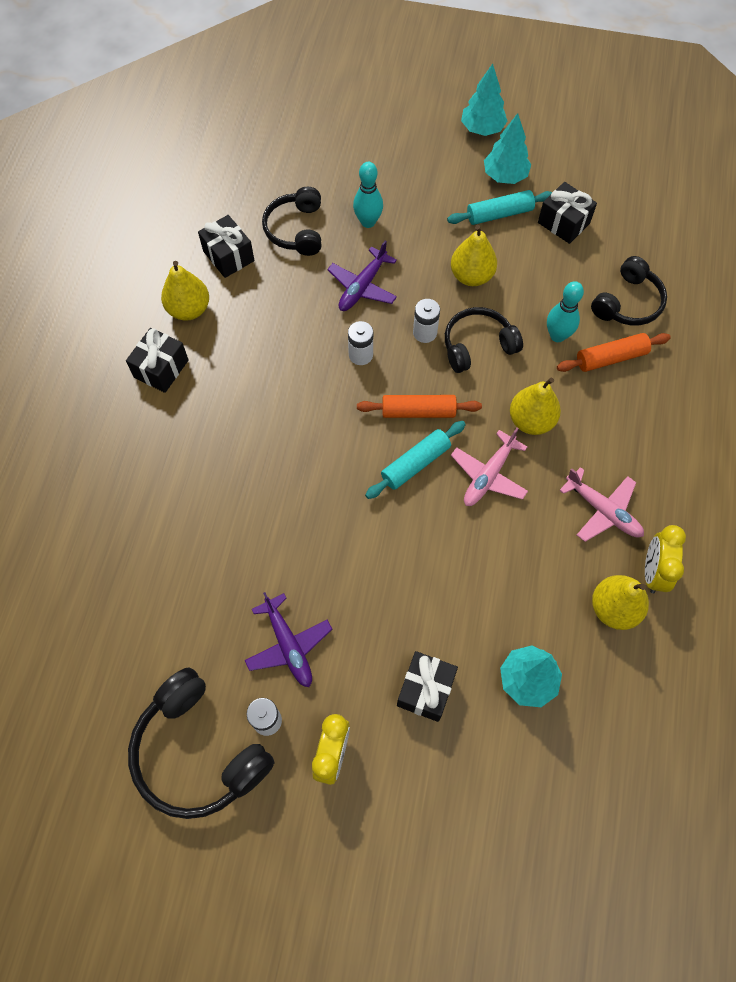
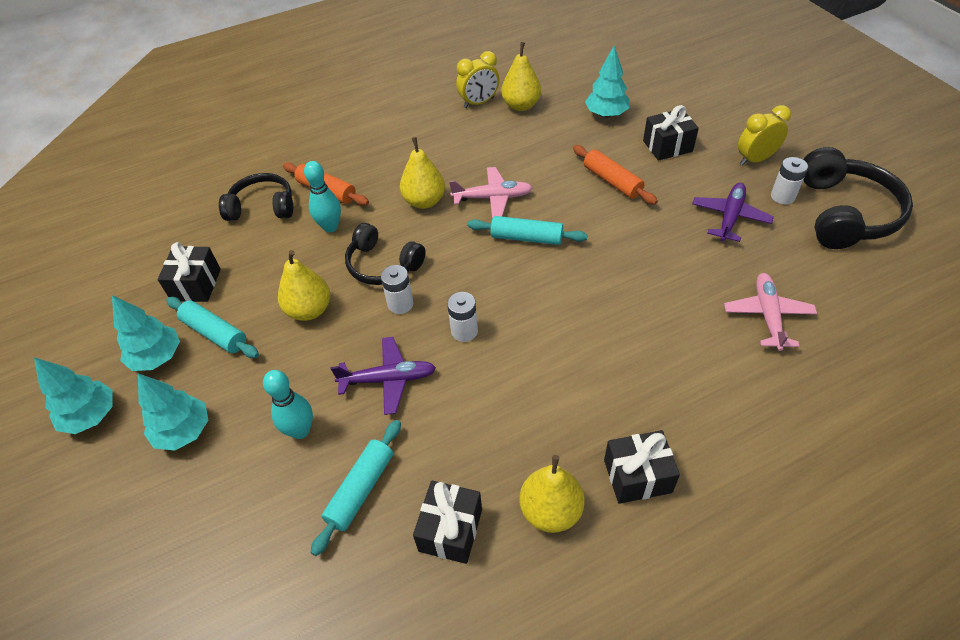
camera: 125 degrees left, 15 degrees down
(296, 230) = (361, 490): black headphones -> turquoise rolling pin
(418, 411) = (481, 262): orange rolling pin -> orange rolling pin (612, 181)
(425, 167) = (184, 431): none -> turquoise tree
(602, 510) = (460, 138): pink plane -> pink plane (767, 315)

